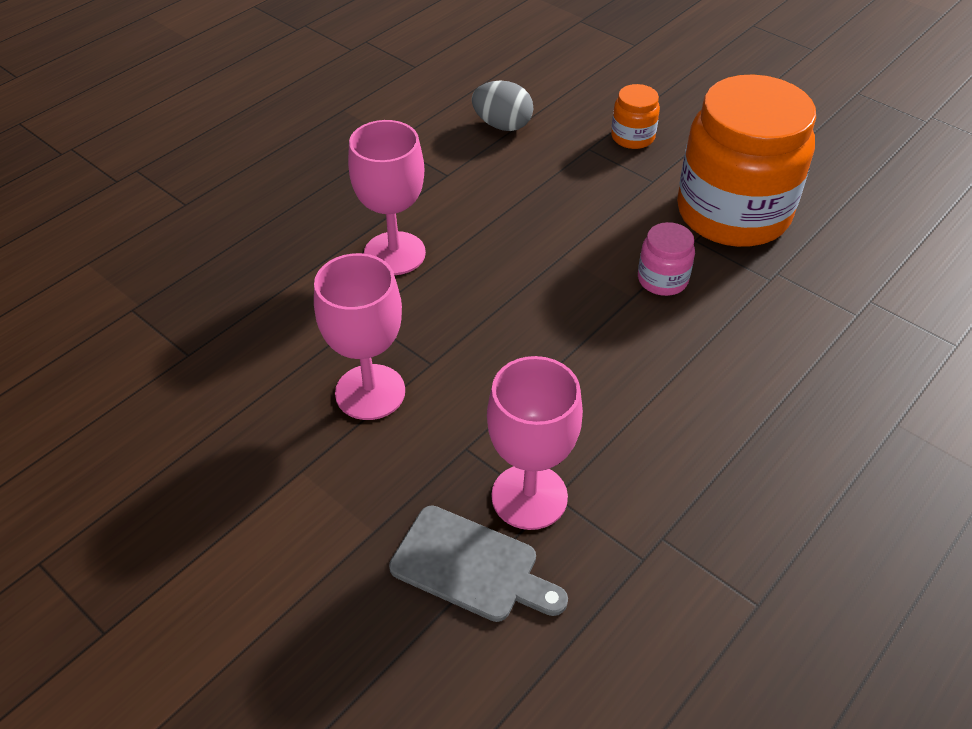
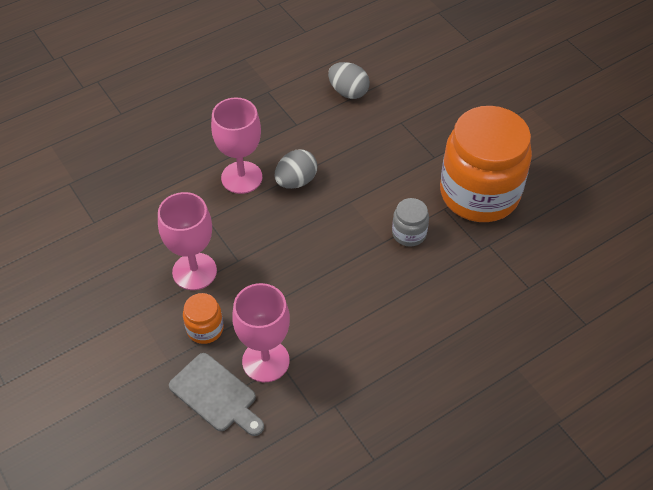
camera: 15 degrees right, 5 degrees up
(475, 244) = (296, 181): none -> grey egg
(632, 137) = (435, 119): orange jar -> orange jar (205, 329)
(662, 280) = (409, 233): pink jar -> grey jar

